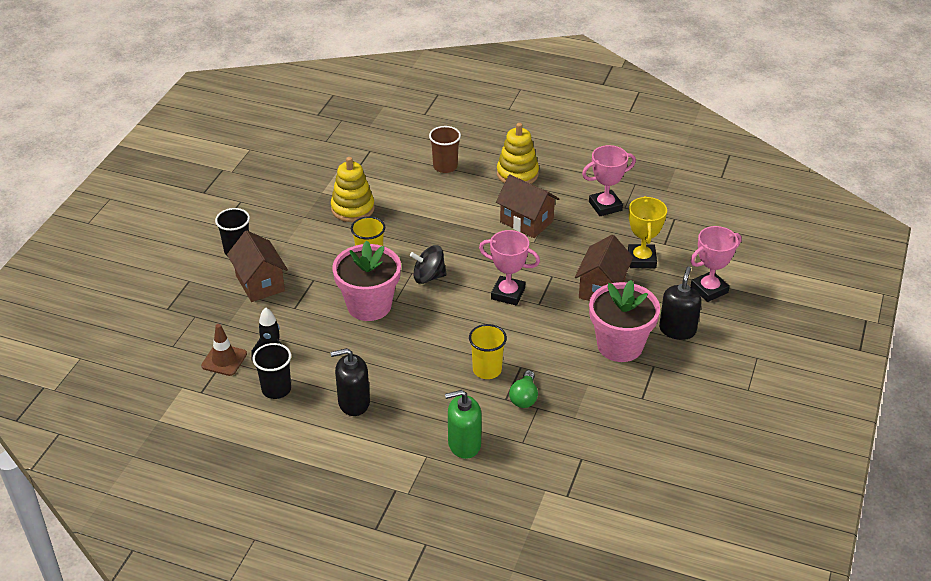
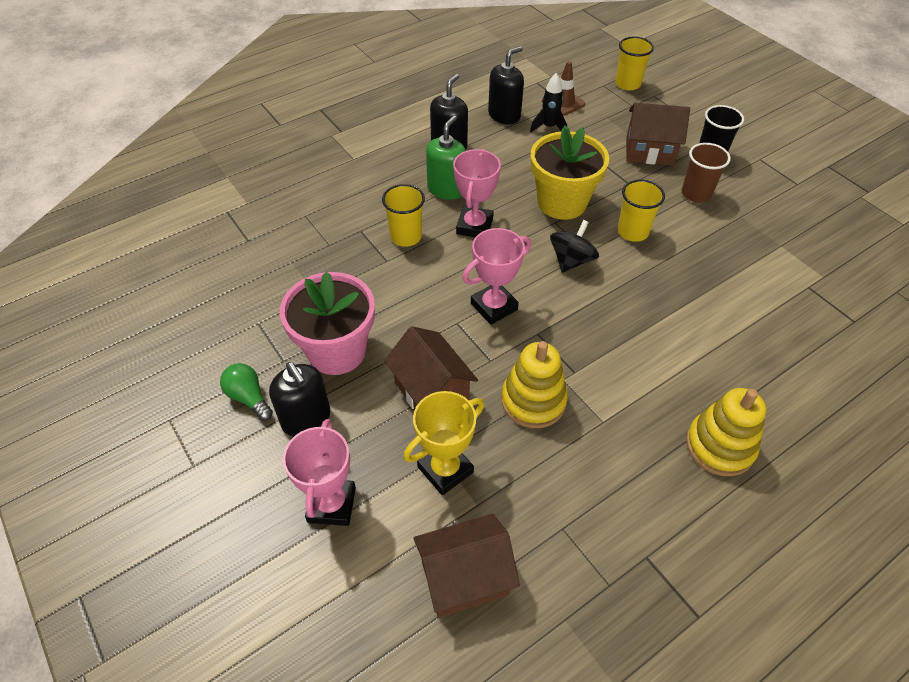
camera: 125 degrees right, 10 degrees up
(158, 331) = (628, 84): none -> yellow cup
(276, 389) = (504, 115): black cup -> black soap dispenser
(352, 208) = (734, 256): yellow stacking toy -> yellow stacking toy (533, 401)
(369, 305) = (562, 202): pink flower pot -> yellow flower pot
(445, 166) = (779, 377): brown cup -> brown cup (696, 194)
(464, 444) = (341, 183): green soap dispenser -> green soap dispenser (446, 189)
(524, 397) = (349, 242): green light bulb -> green light bulb (249, 397)
(526, 221) = (607, 395): brown house -> brown house (464, 578)
(605, 206) = (581, 505): pink trophy -> pink trophy (474, 226)
(641, 259) = (445, 469): yellow trophy -> yellow trophy turned 75 degrees counterclockwise

